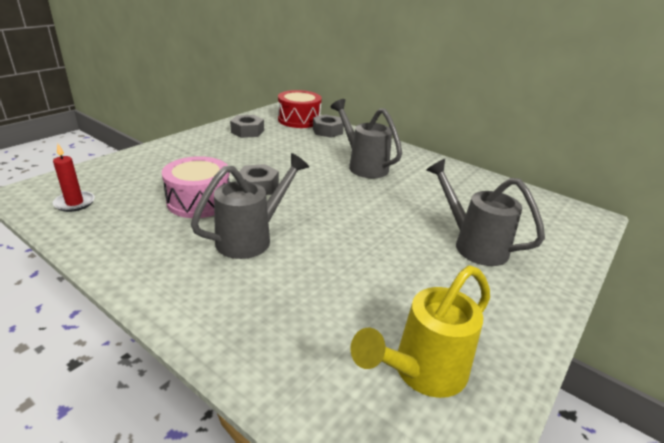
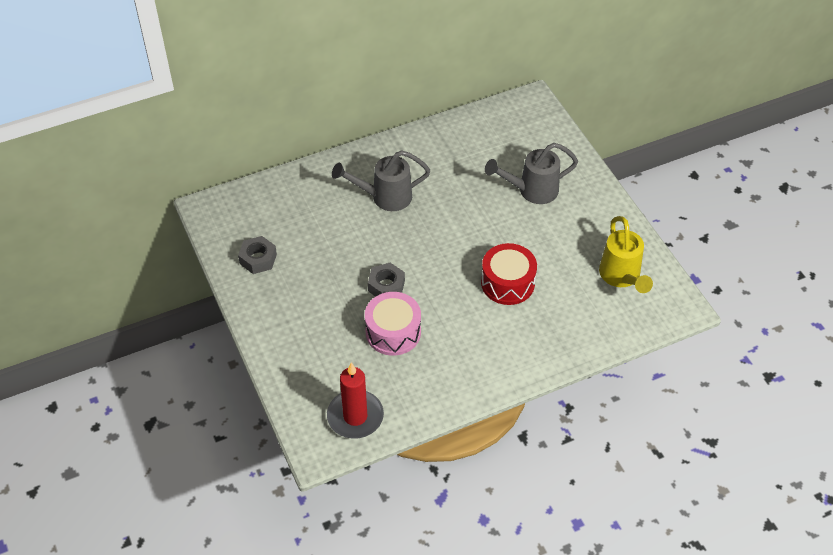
camera: 60 degrees left, 20 degrees up
(74, 203) = (355, 416): red candle -> red candle, size x1.69
(252, 238) = (464, 312): grey watering can -> none
(299, 120) = (248, 204): red drum -> red drum (507, 283)
(327, 131) = (292, 191): grey nut -> none

